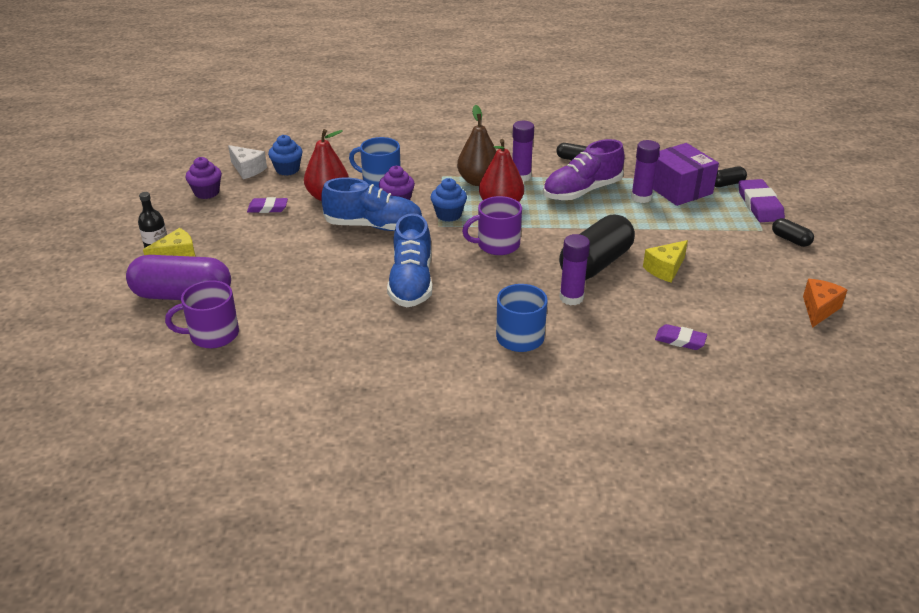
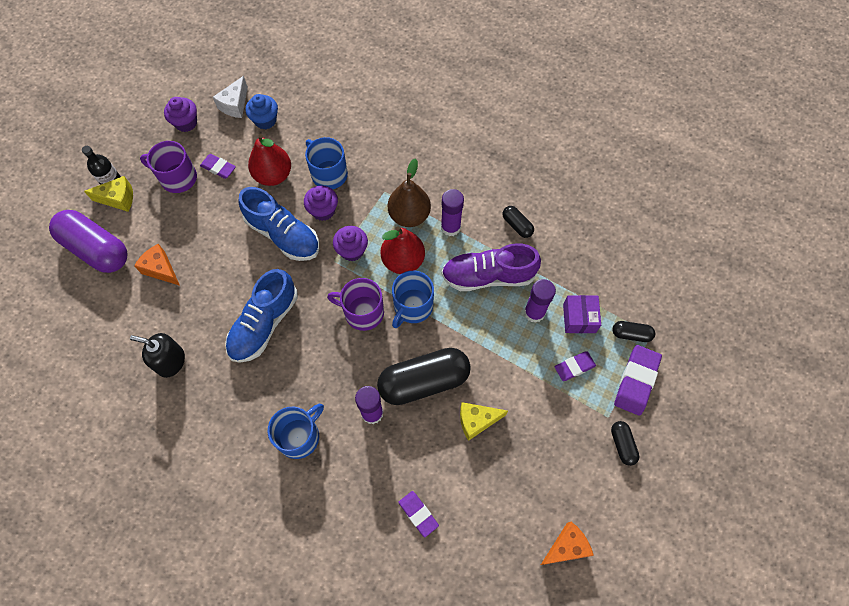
camera: 30 degrees right, 30 degrees up
(213, 334) = (90, 308): purple mug -> purple mug (178, 178)
(247, 169) = (235, 105): white cheese -> white cheese turned 45 degrees clockwise
(269, 285) = (161, 269): none -> orange cheese
(339, 338) = (170, 361): none -> black soap dispenser
(448, 215) = (352, 250): blue cupcake -> purple cupcake
(537, 227) = (412, 306): none -> blue mug
(679, 189) = (579, 318): purple box -> purple box, size x0.63
(705, 214) = (574, 367): none -> purple eraser

